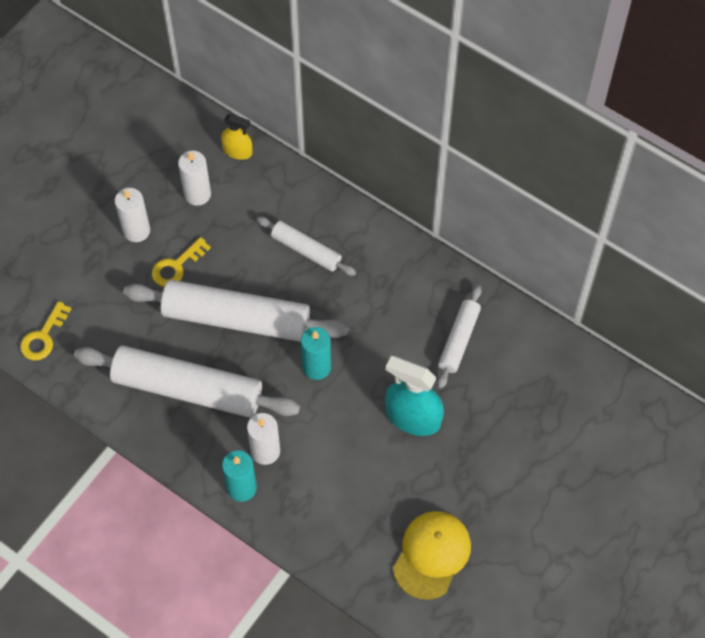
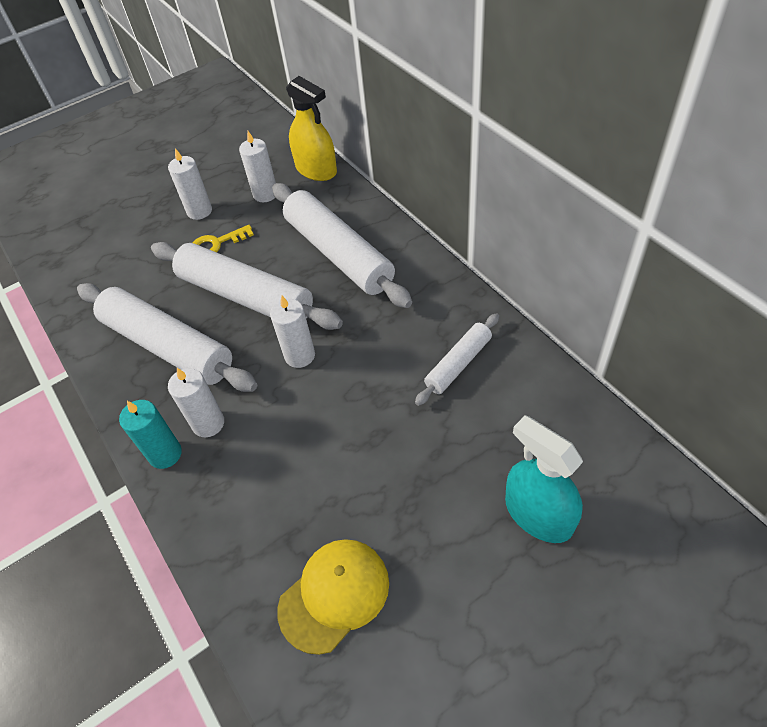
camera: 25 degrees right, 10 degrees down
(43, 337) = (73, 275): yellow key -> none
(237, 151) = (316, 170): yellow spray bottle -> yellow spray bottle, size x1.73
(306, 250) = (338, 253): white rolling pin -> white rolling pin, size x1.92
(317, 367) = (300, 355): turquoise candle -> white candle
(413, 417) = (377, 429): turquoise spray bottle -> turquoise spray bottle (538, 514)

